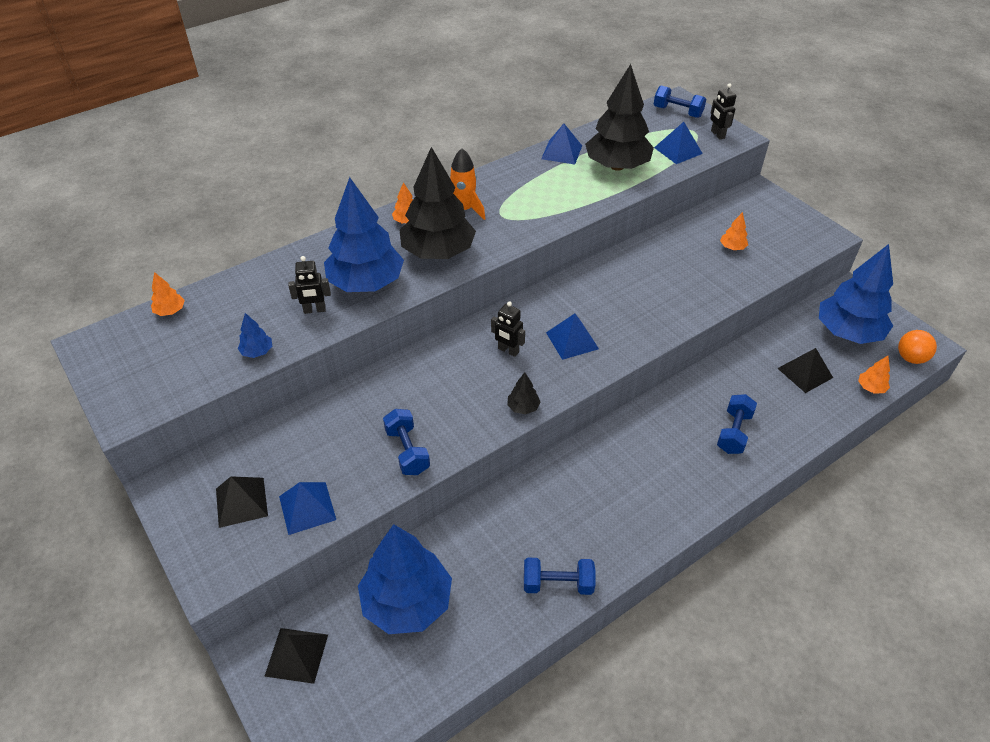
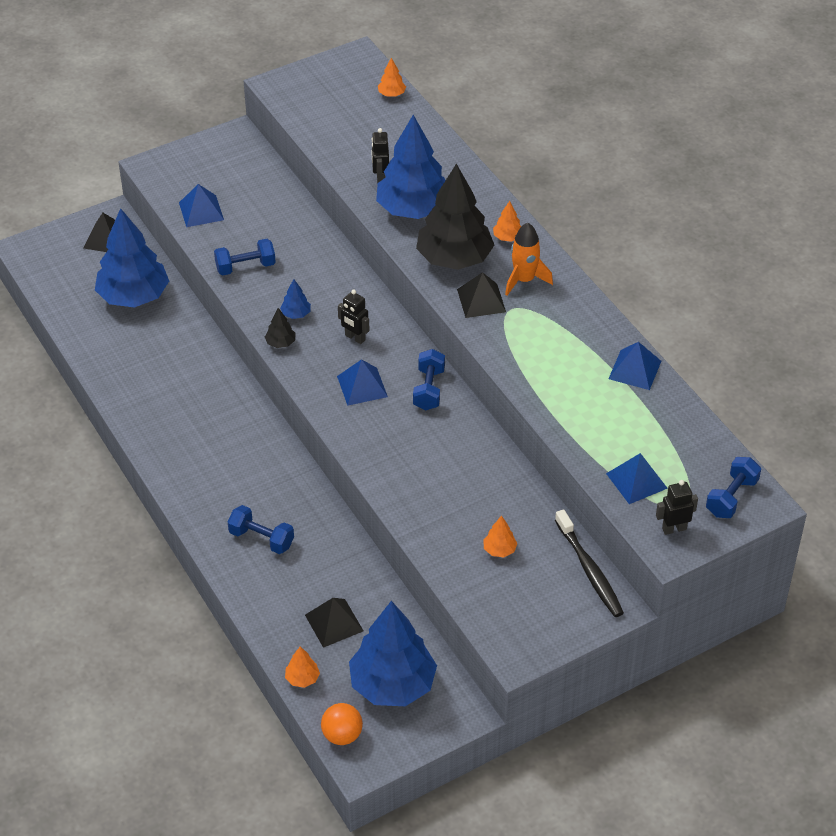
camera: 95 degrees right, 0 degrees up
(241, 502) = (215, 176): black pyramid -> black pyramid (481, 300)
(257, 352) = (333, 147): blue tree -> blue tree (296, 314)
(508, 351) = (355, 338): black robot -> black robot turned 90 degrees counterclockwise
(558, 584) = (127, 386): blue dumbbell -> blue dumbbell (429, 389)
(617, 166) = (603, 416): black tree -> none
(732, 203) = (589, 570): none -> black toothbrush

